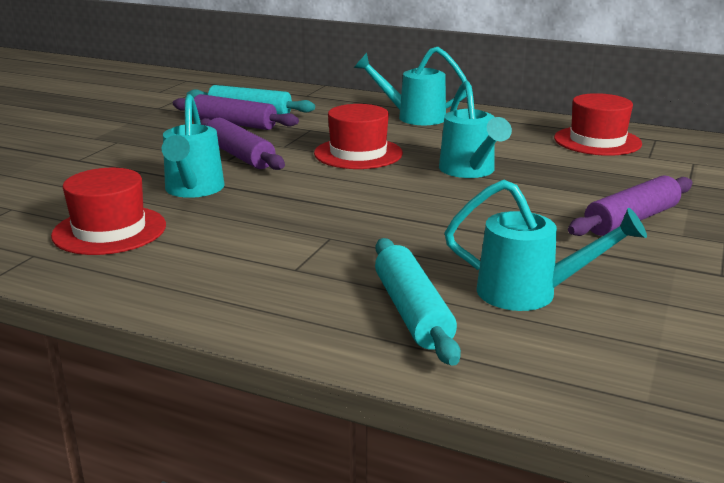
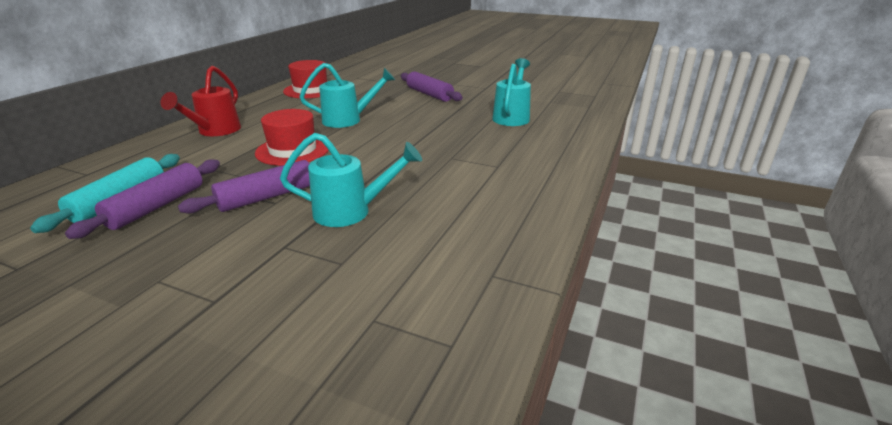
camera: 90 degrees left, 5 degrees up
(109, 230) = (438, 242): red hat -> none
(412, 312) = (539, 139): turquoise rolling pin -> none
(413, 117) = (215, 131): turquoise watering can -> red watering can

